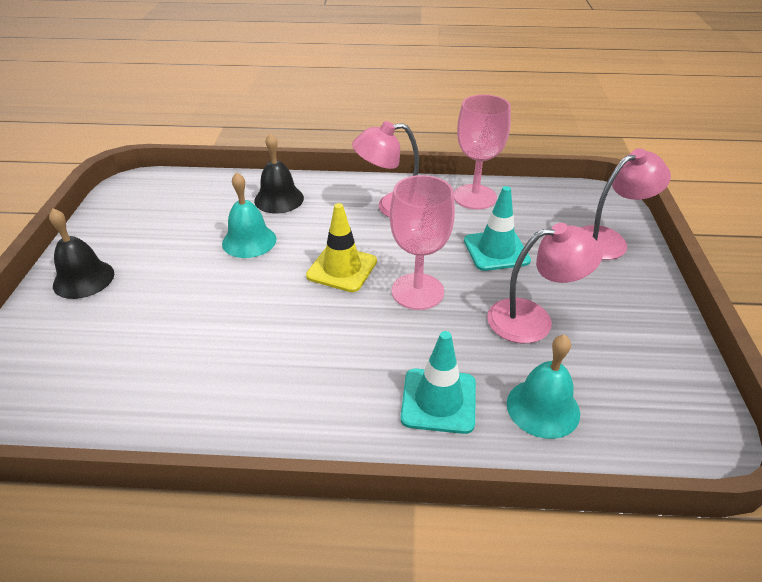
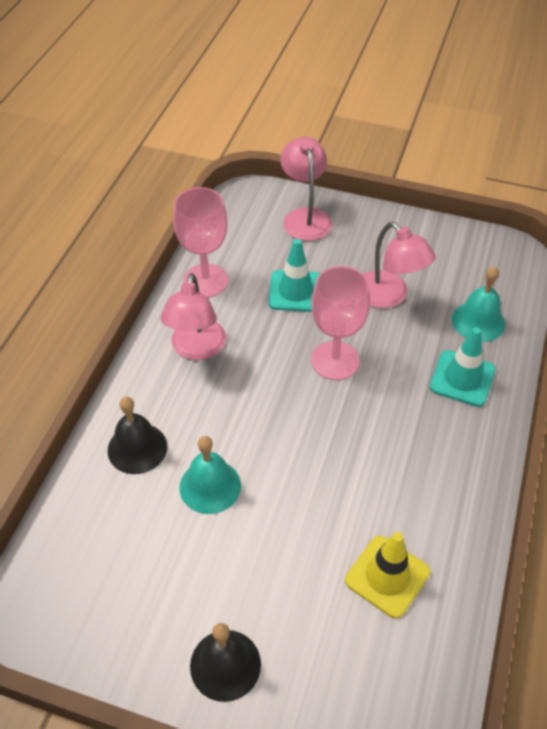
camera: 75 degrees left, 10 degrees up
(342, 268) = (285, 410): yellow traffic cone -> yellow traffic cone (387, 576)
(533, 319) = (389, 296): pink lamp -> pink lamp turned 135 degrees clockwise

